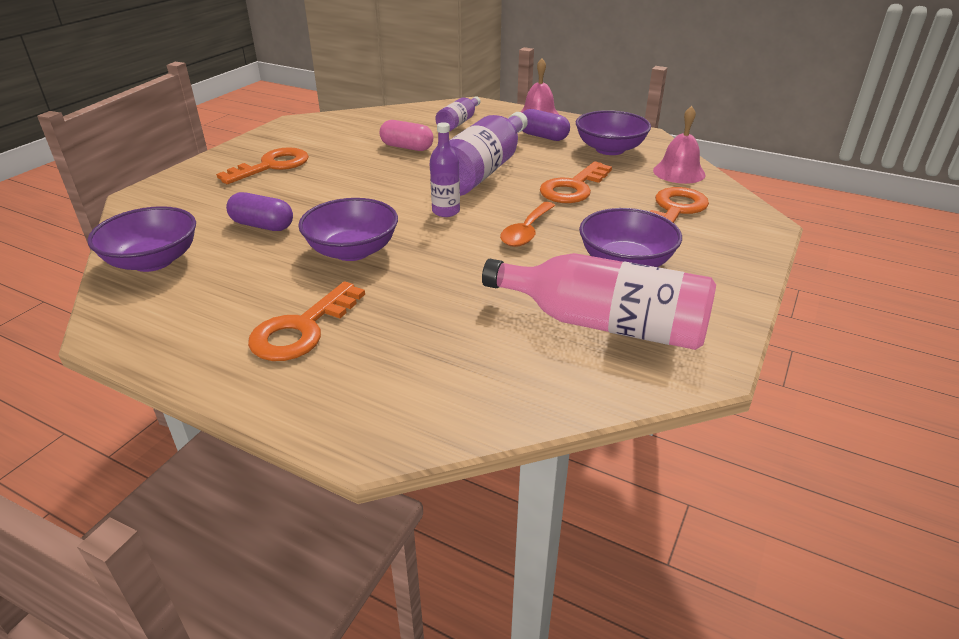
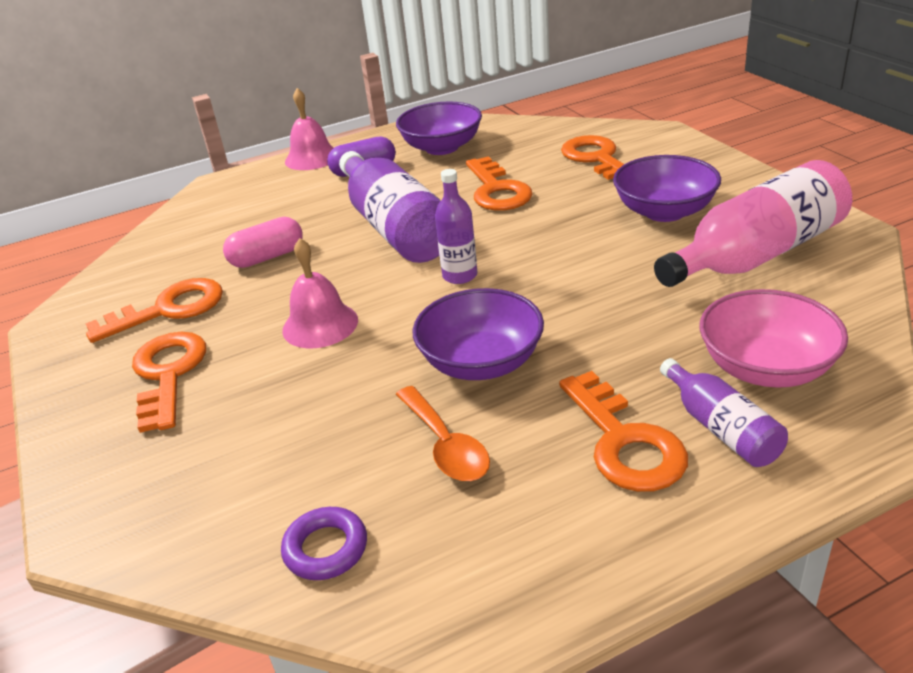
camera: 50 degrees left, 0 degrees up
(153, 261) = (326, 548): purple bowl -> purple ring
(262, 225) = (337, 420): purple capsule -> none
(330, 143) = (169, 309): none -> orange key
(436, 368) = (765, 368): none -> pink bowl
(458, 122) = (253, 206): purple bottle -> purple bottle (721, 428)
(526, 232) = (556, 242): orange spoon -> orange spoon (445, 445)
(679, 172) = (530, 133): pink bell -> pink bell (320, 325)

